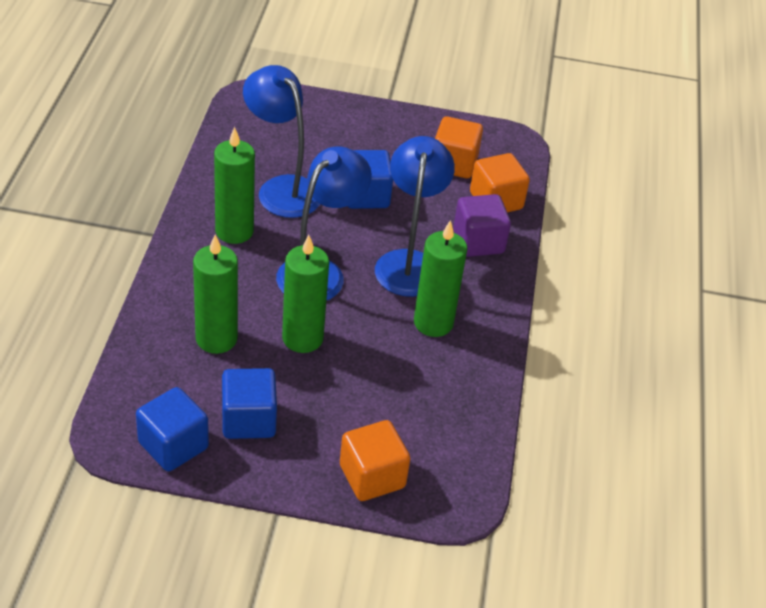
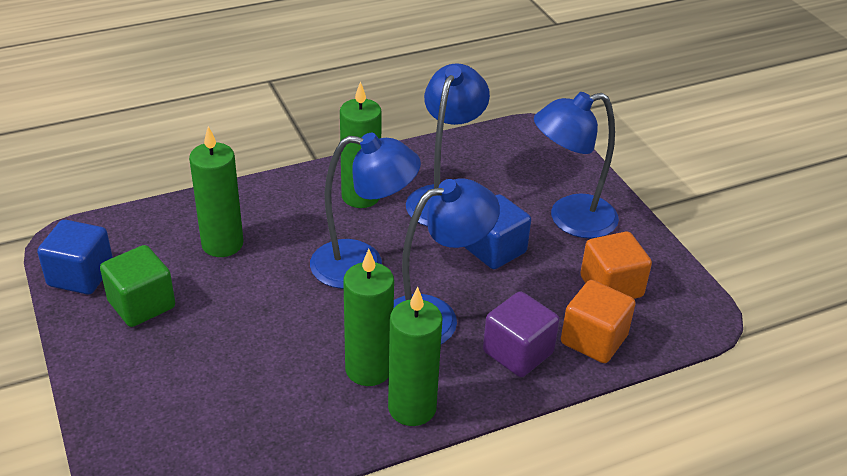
camera: 60 degrees right, 5 degrees down
(248, 420) = (141, 304): blue cube -> green cube
(302, 338) = (268, 292): green candle -> green candle (412, 408)
(368, 141) = (570, 219): none -> blue lamp
(372, 476) = (128, 414): orange cube -> none

